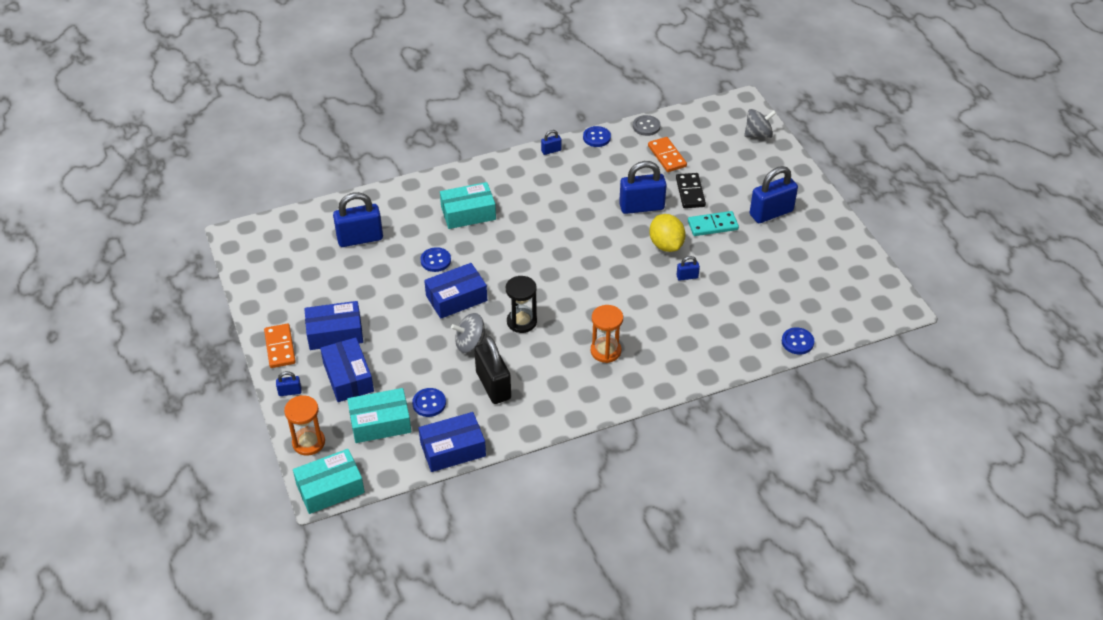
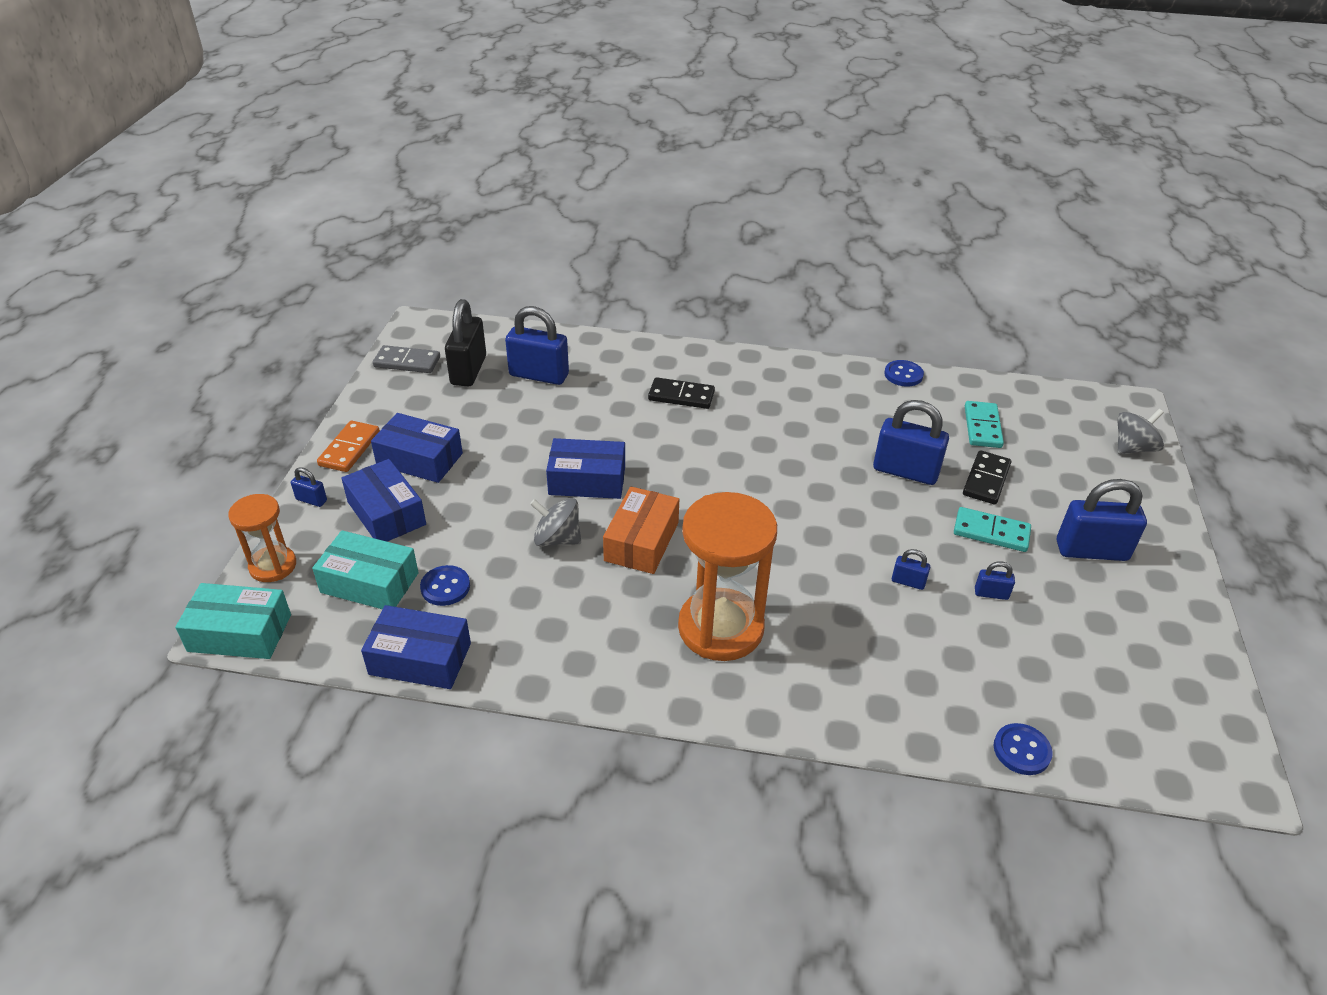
camera: 30 degrees right, 5 degrees down
(257, 268) = (407, 362): none -> grey domino
(348, 377) = (386, 513): blue box -> blue box turned 45 degrees counterclockwise
(435, 260) = (600, 430): blue button -> none
(468, 213) = (681, 396): turquoise box -> black domino
(493, 385) = (540, 603): black padlock -> black padlock (468, 370)
(521, 322) = (641, 541): black hourglass -> orange box
(551, 151) = (835, 368): blue padlock -> blue padlock (991, 593)
(605, 351) = (720, 628): orange hourglass -> orange hourglass, size x1.79
(646, 126) = (978, 385): grey button -> none
(666, 245) = (906, 529): yellow lemon -> none
(667, 156) = (982, 427): orange domino -> turquoise domino
(758, 134) = (1133, 448): grey spinning top -> grey spinning top turned 45 degrees counterclockwise

